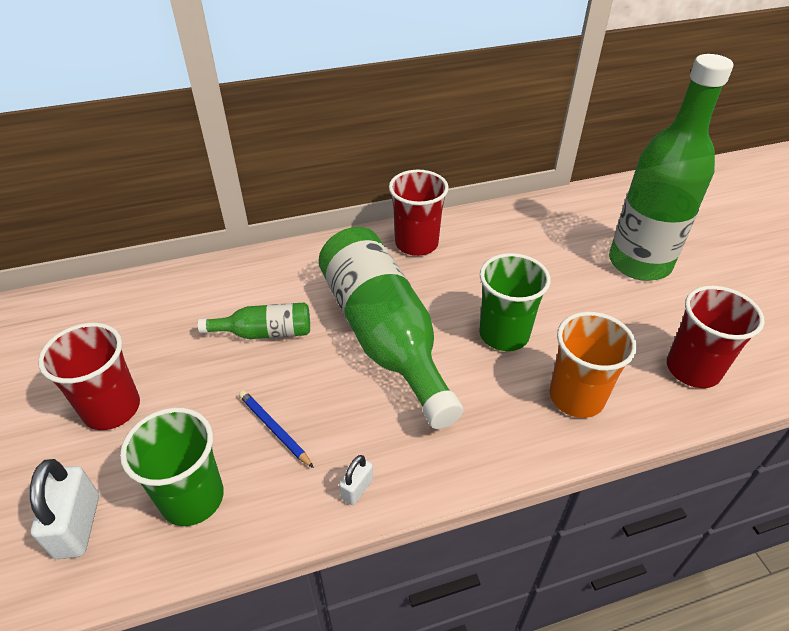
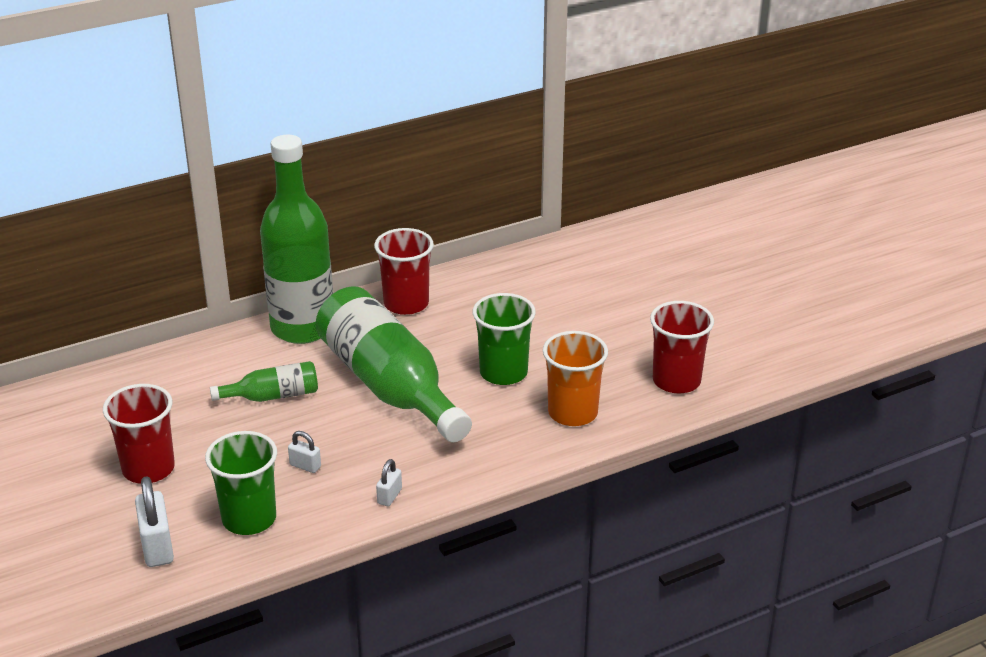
camera: 10 degrees left, 10 degrees down
(274, 429) = (305, 466): blue pencil -> white padlock
(639, 263) = (632, 299): green bottle -> green bottle (302, 328)

